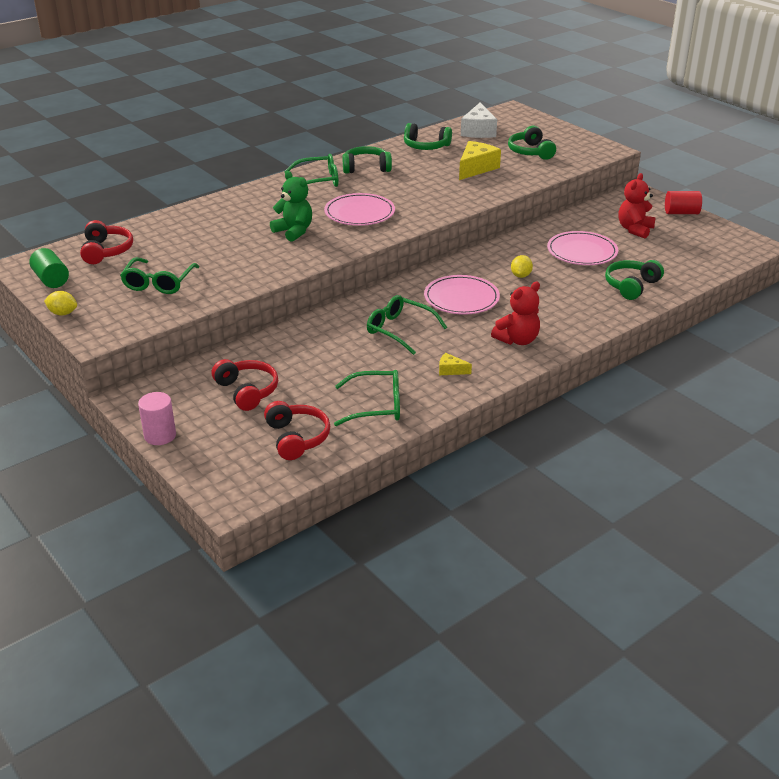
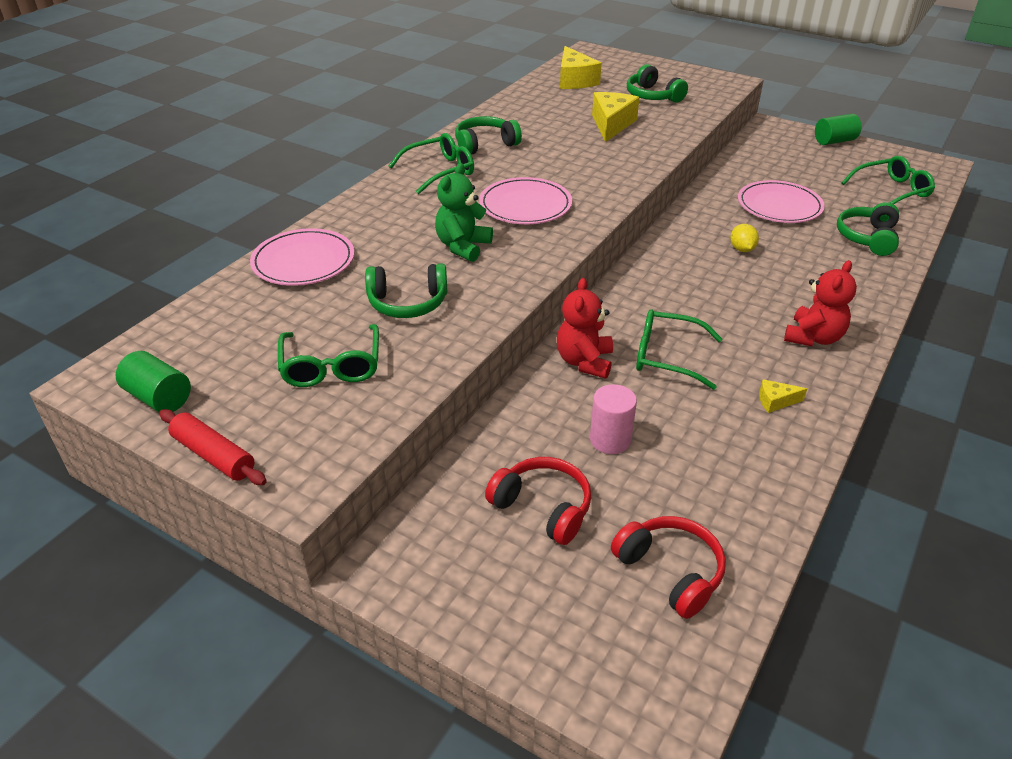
camera: 20 degrees left, 5 degrees up
(63, 313) = (214, 455): yellow lemon -> red rolling pin
(106, 251) = (217, 329): red headphones -> none
(160, 435) = (470, 629): pink cylinder -> pink cylinder (610, 440)
(294, 231) = (463, 247): green teddy bear -> green teddy bear turned 90 degrees counterclockwise
(376, 406) = (731, 484): green glasses -> green glasses (891, 191)
(426, 146) = (532, 107): green headphones -> green headphones (407, 303)
(461, 298) = (702, 294): pink plate -> pink plate (303, 261)
(478, 131) = (574, 80): white cheese -> yellow cheese
(634, 229) = (808, 169): red teddy bear -> red teddy bear (584, 361)
(681, 213) = (834, 141): red cylinder -> green cylinder

